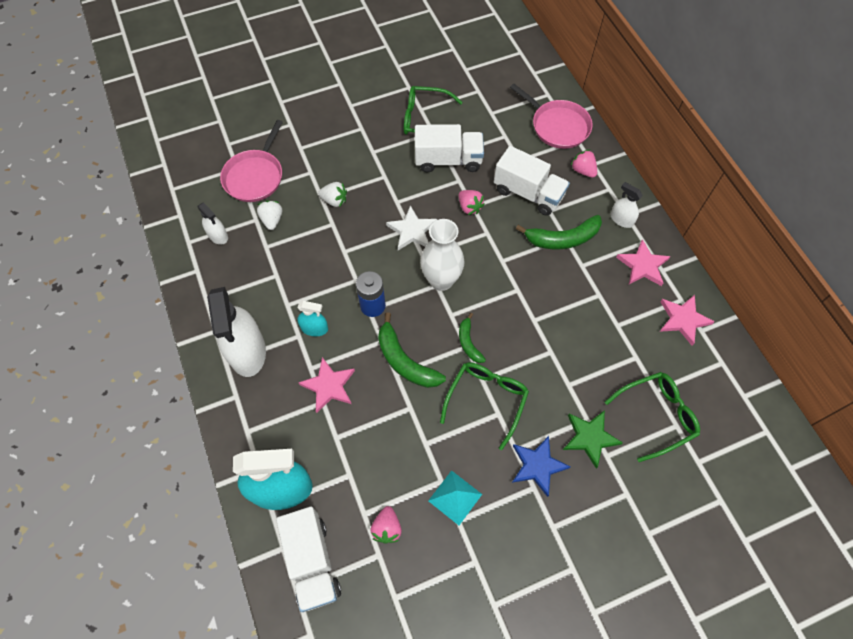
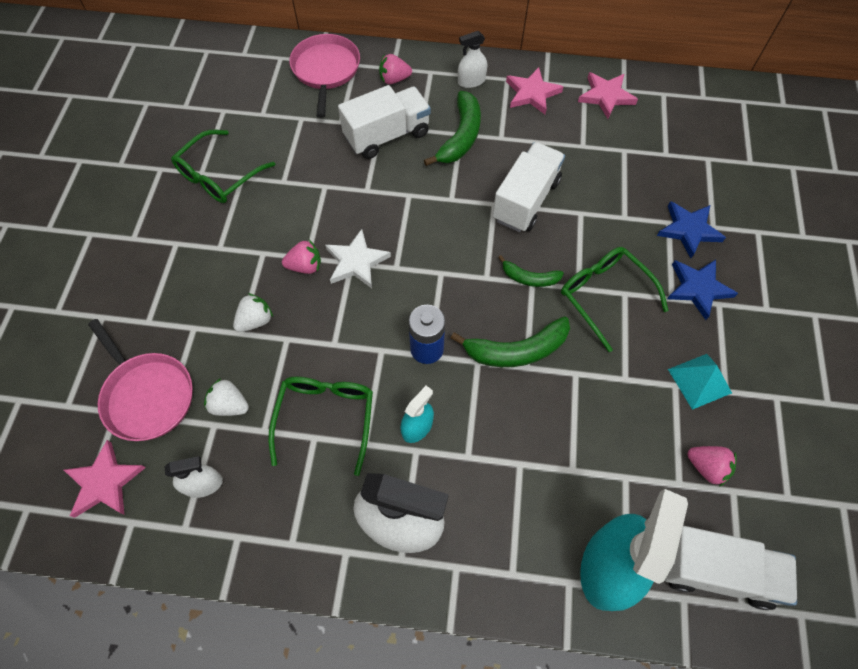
camera: 60 degrees left, 0 degrees up
(329, 386) = (503, 446): pink star -> pink star (105, 482)
(441, 280) = (438, 265): white vase -> none
(448, 160) = (291, 182): white truck -> white truck (525, 200)
(469, 207) = (366, 194): pink strawberry -> pink strawberry (305, 266)
(558, 126) = (326, 70): pink pan -> pink pan turned 75 degrees counterclockwise
(589, 437) = (688, 230): green star -> blue star
(656, 416) = (691, 167): green glasses -> green glasses (325, 418)

